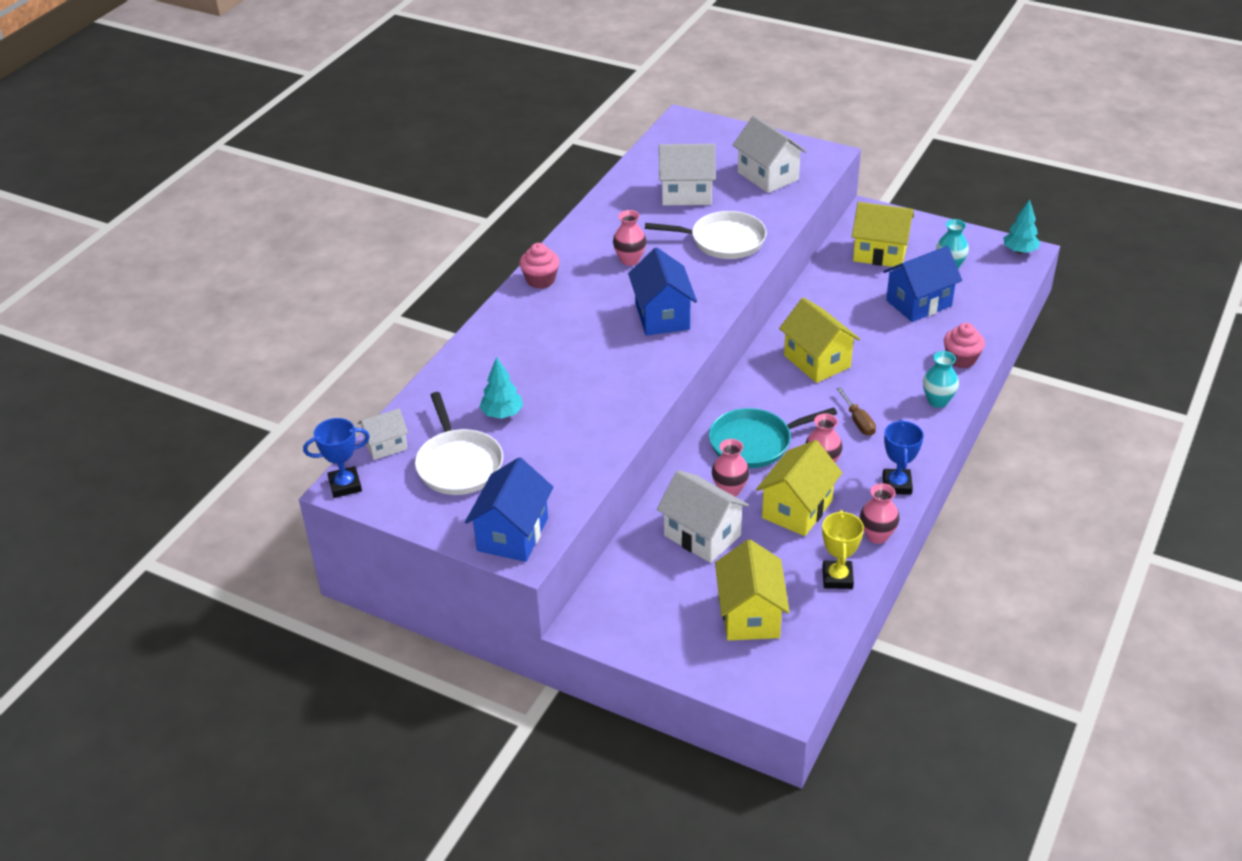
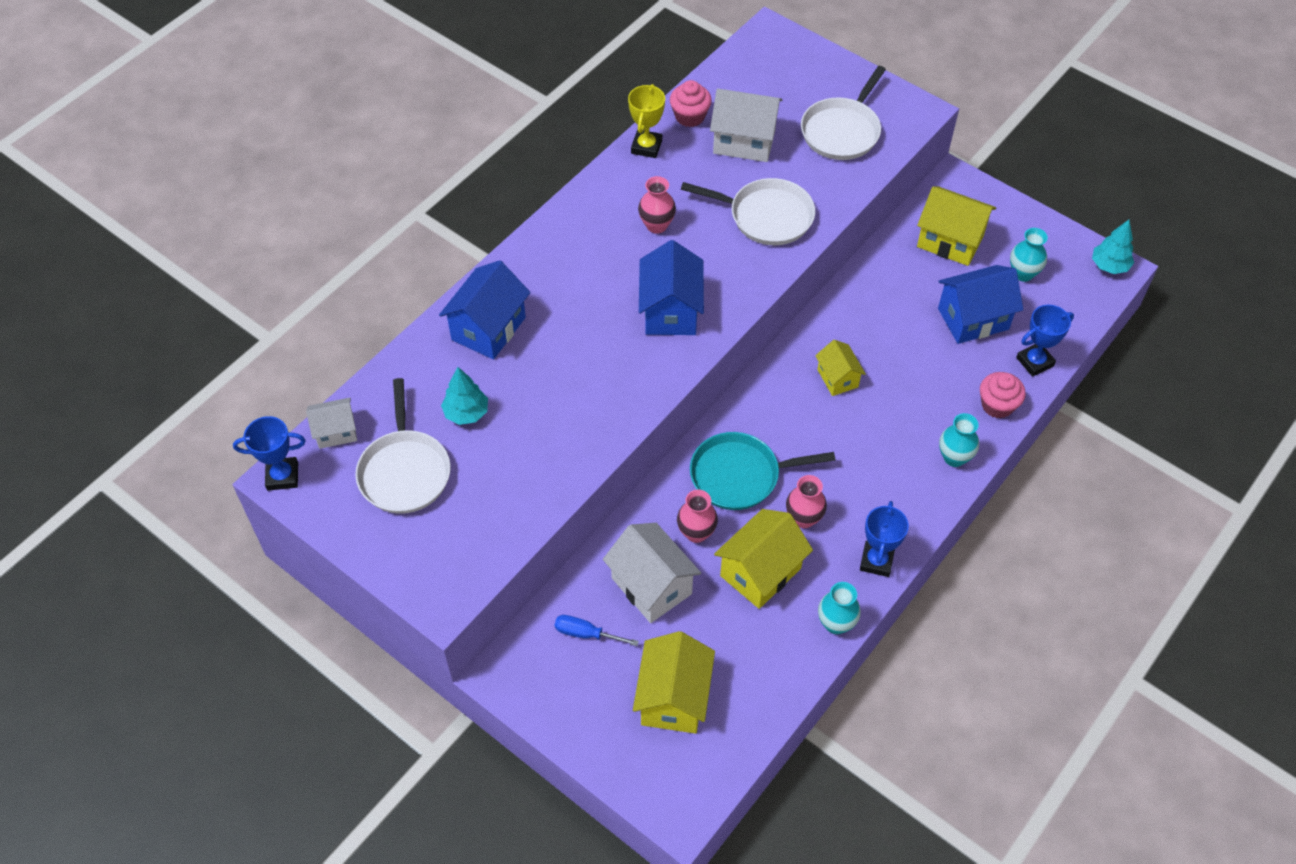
camera: 10 degrees right, 15 degrees up
(513, 534) = (437, 575): blue house -> blue house (488, 328)
(540, 280) = (553, 236): pink cupcake -> pink cupcake (690, 116)
(654, 580) = (586, 634): none -> blue screwdriver
(768, 176) = (842, 131): white house -> white pan
(817, 361) = (837, 378): yellow house -> yellow house, size x0.60
(837, 578) = (778, 669): yellow trophy -> yellow trophy (646, 147)
(858, 421) = (859, 468): brown screwdriver -> none
(877, 535) = (836, 623): pink vase -> turquoise vase
(982, 325) = (1035, 362): none -> blue trophy

